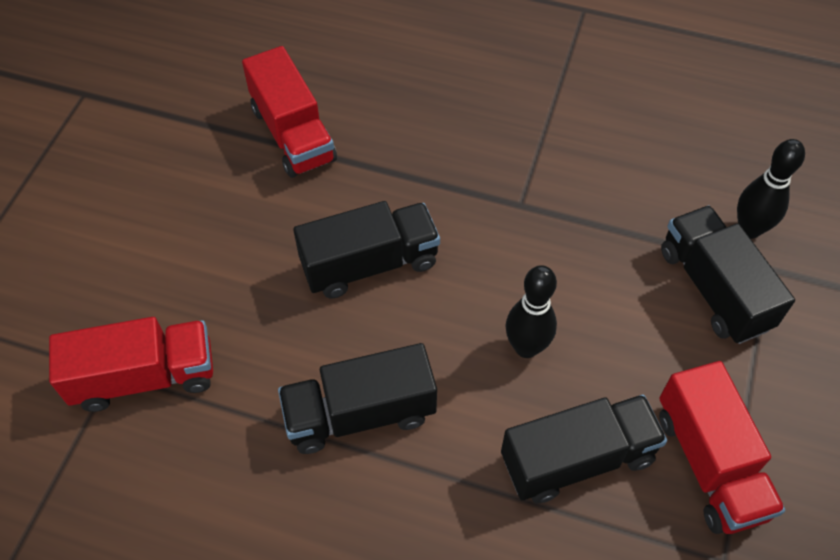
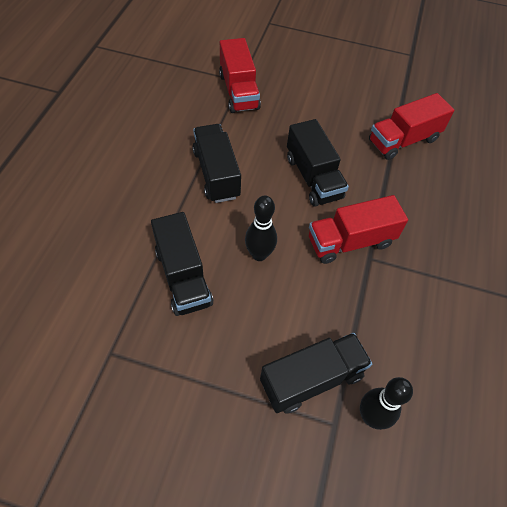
camera: 85 degrees right, 0 degrees up
(709, 463) = (175, 354): red truck -> red truck (350, 241)

